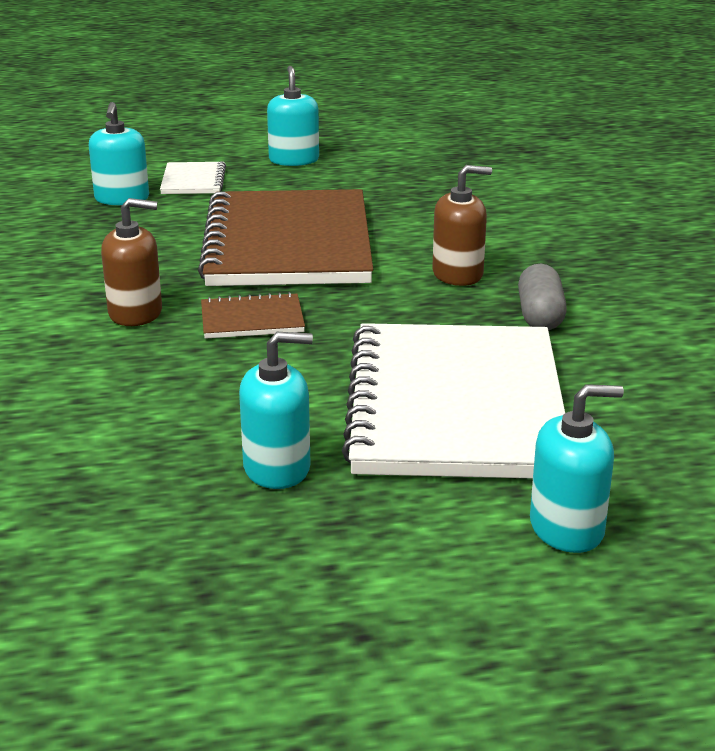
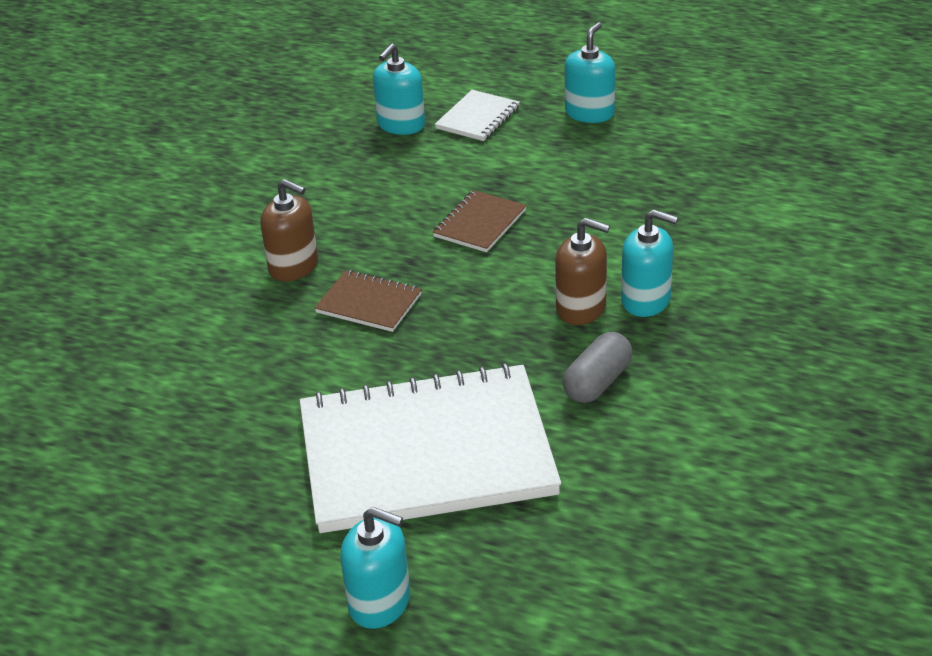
camera: 35 degrees right, 10 degrees up
(277, 468) = (246, 461): turquoise soap dispenser -> turquoise soap dispenser (646, 300)
(289, 244) = (480, 224): brown notebook -> brown notebook, size x0.42
(456, 406) = (426, 453): white notebook -> white notebook turned 45 degrees clockwise

